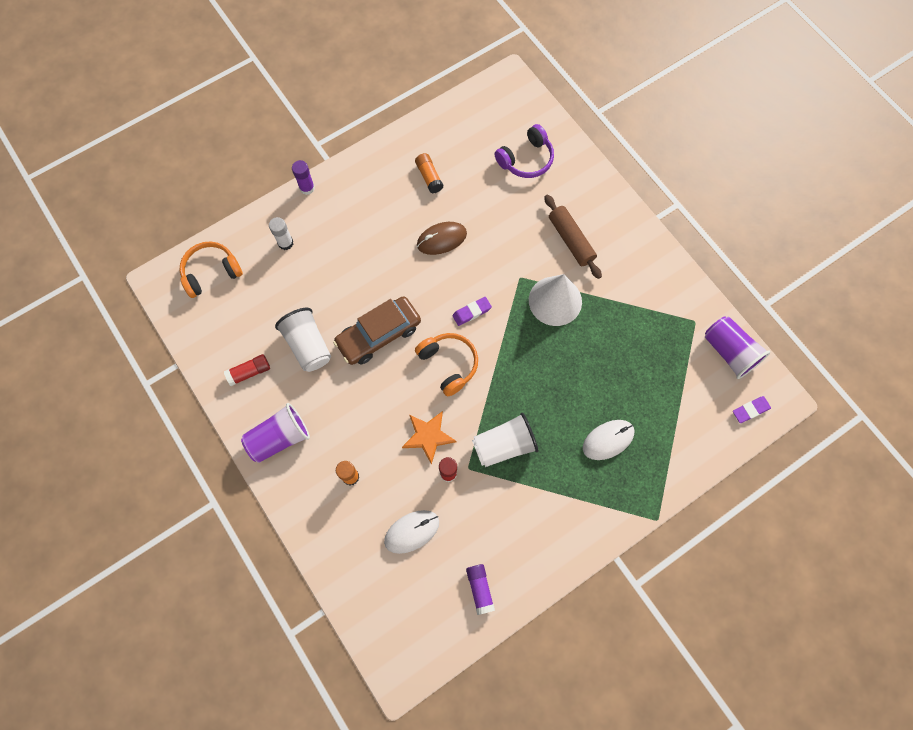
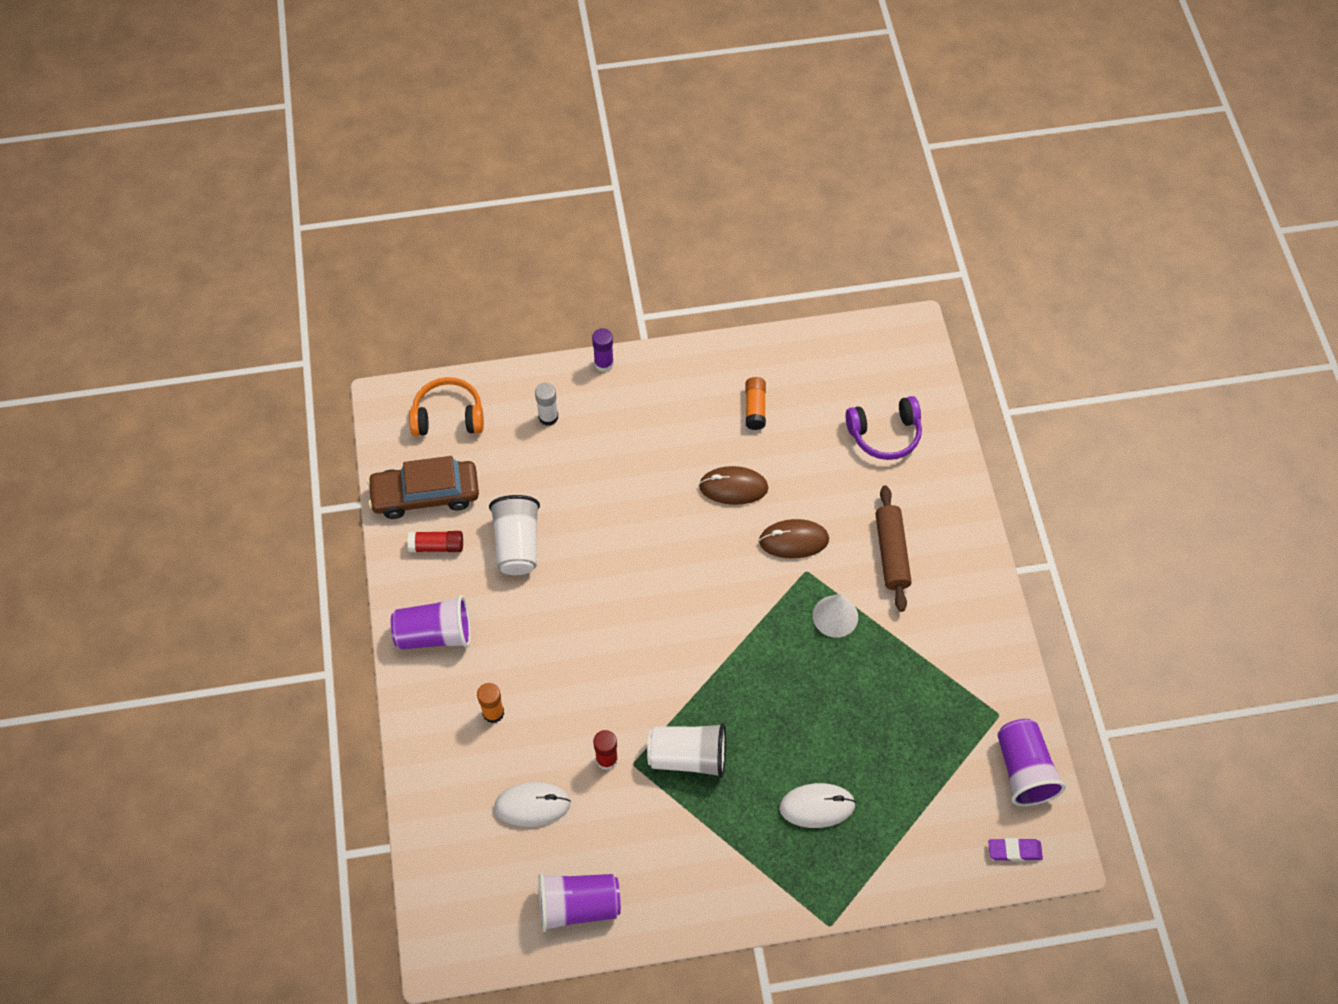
camera: 25 degrees right, 10 degrees down
(379, 334) = (604, 566): brown car -> brown car (425, 494)
(428, 436) = (604, 707): orange star -> none
(448, 364) = (669, 635): orange headphones -> none
(471, 312) = (727, 587): purple eraser -> none
(480, 589) = (578, 905): purple glue stick -> purple cup
(501, 259) = (793, 540): none -> brown mouse
(555, 301) = (835, 616): white cone -> white cone, size x0.64

